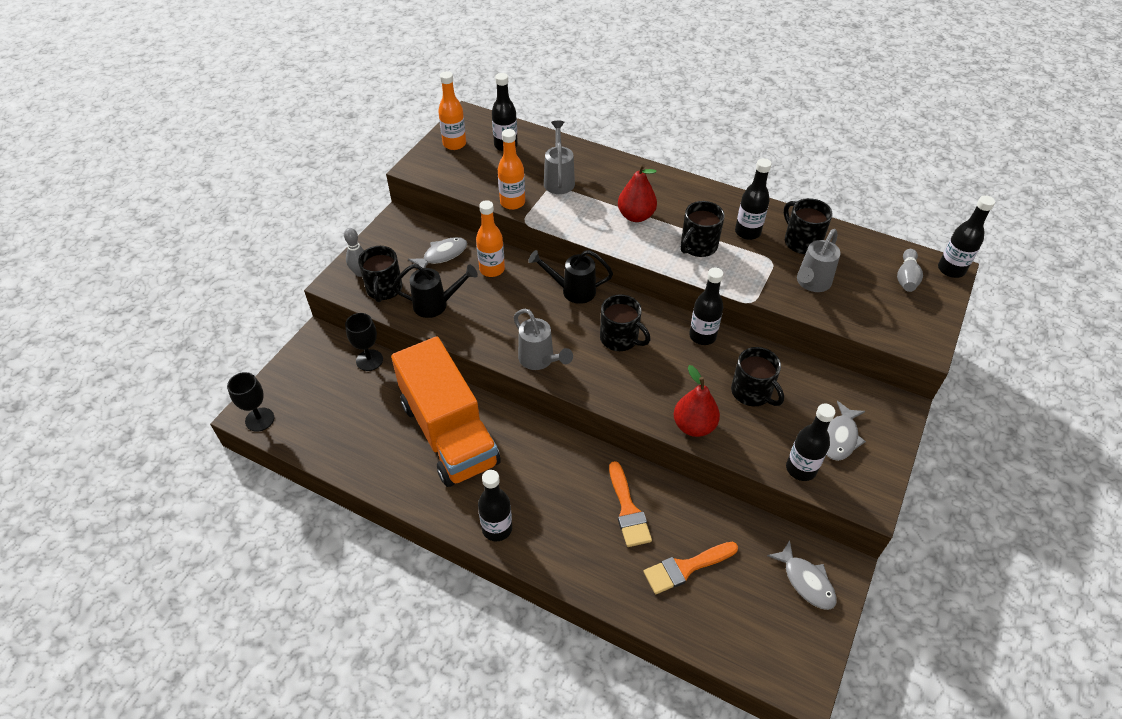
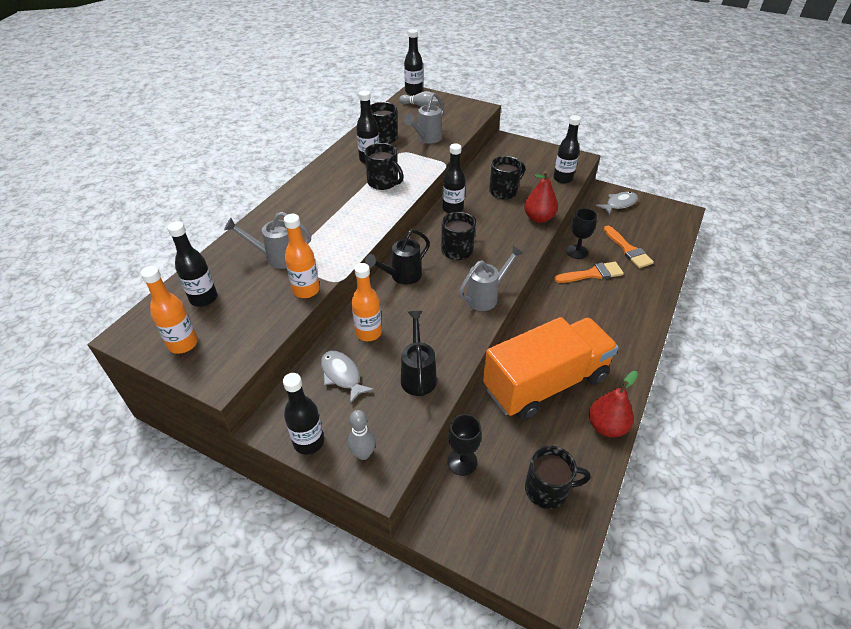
camera: 90 degrees left, 5 degrees down
(259, 419) = (559, 569): black goblet -> black goblet (577, 252)
(384, 289) = (393, 425): black mug -> black mug (547, 489)
(497, 528) = (631, 346): black bottle -> black bottle (309, 442)
(572, 291) = (401, 276): black watering can -> black watering can turned 45 degrees clockwise
(636, 216) = (341, 212): red pear -> red pear (606, 426)
(811, 283) = (426, 139): grey watering can -> grey watering can turned 90 degrees clockwise
(840, 437) = (534, 162): grey fish -> none

